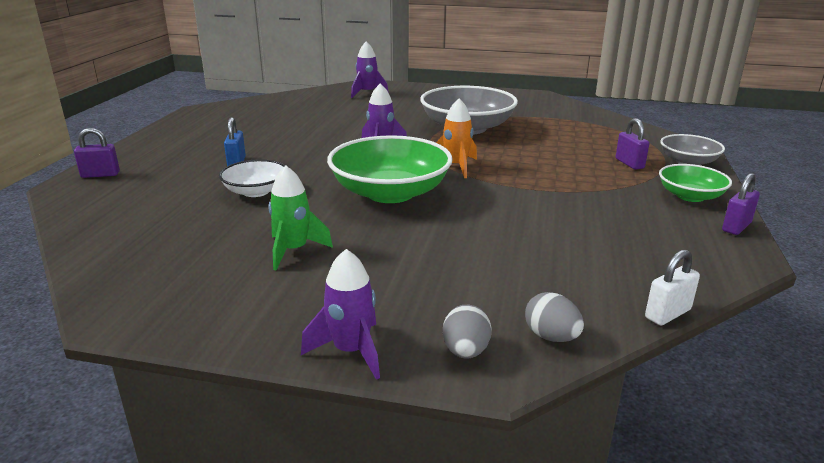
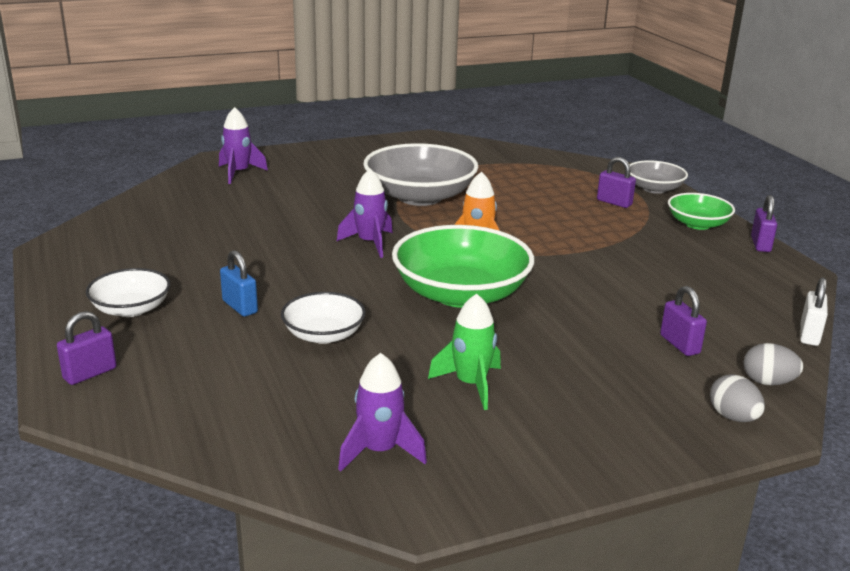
camera: 35 degrees left, 0 degrees up
(179, 149) = (131, 309): none -> white bowl
(351, 351) = (659, 452): purple rocket -> purple rocket (379, 451)
(512, 279) = (679, 344): none -> purple padlock

